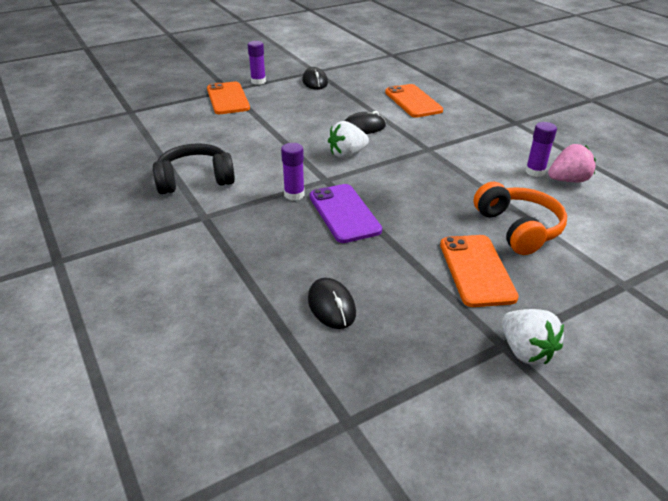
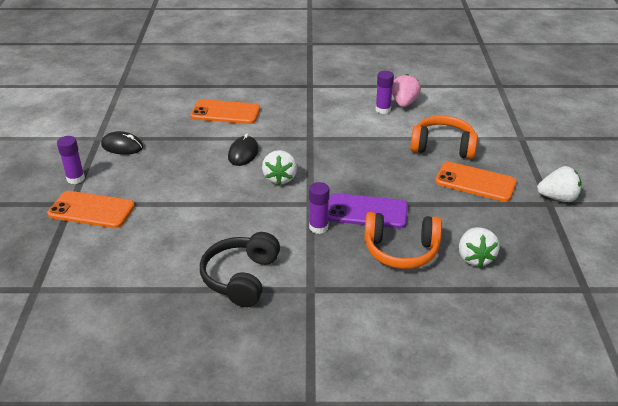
camera: 60 degrees left, 0 degrees up
(300, 251) = (401, 250): none -> orange headphones
(331, 306) = (475, 258): black mouse -> white strawberry

